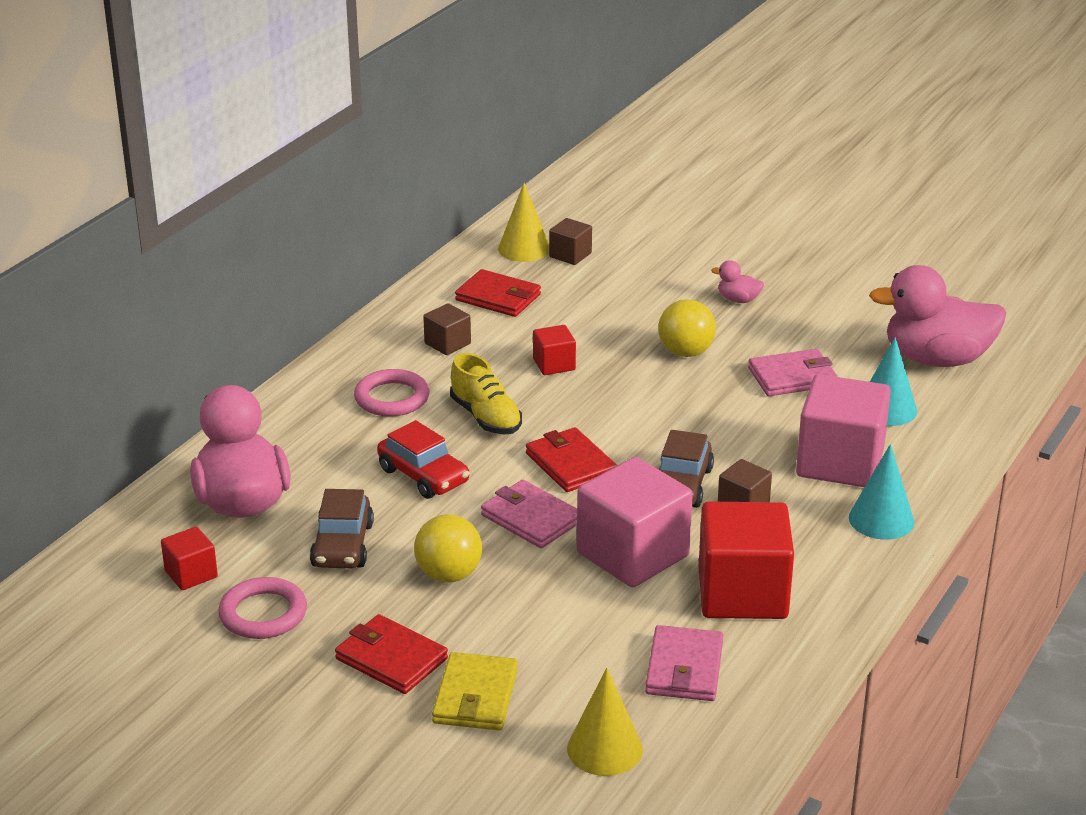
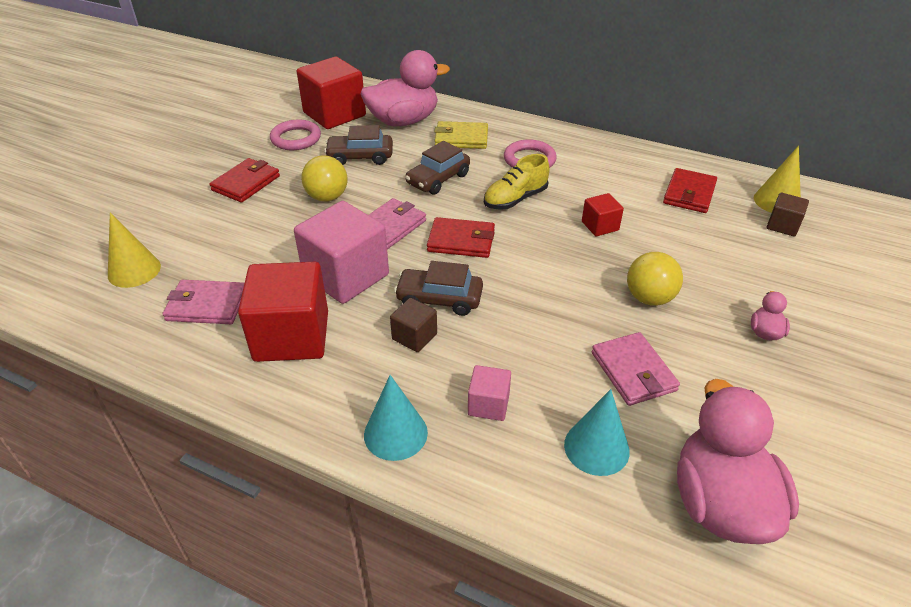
camera: 85 degrees right, 10 degrees up
(191, 574) = (334, 114): red cube -> red cube, size x2.06
(423, 476) = (438, 179): red car -> brown car
(447, 343) = (610, 176): brown cube -> none
(475, 696) = (202, 216): yellow wallet -> yellow wallet (461, 138)
(571, 464) = (461, 241): red wallet -> red wallet turned 45 degrees clockwise
(840, 462) = (488, 404): pink cube -> pink cube, size x0.49

